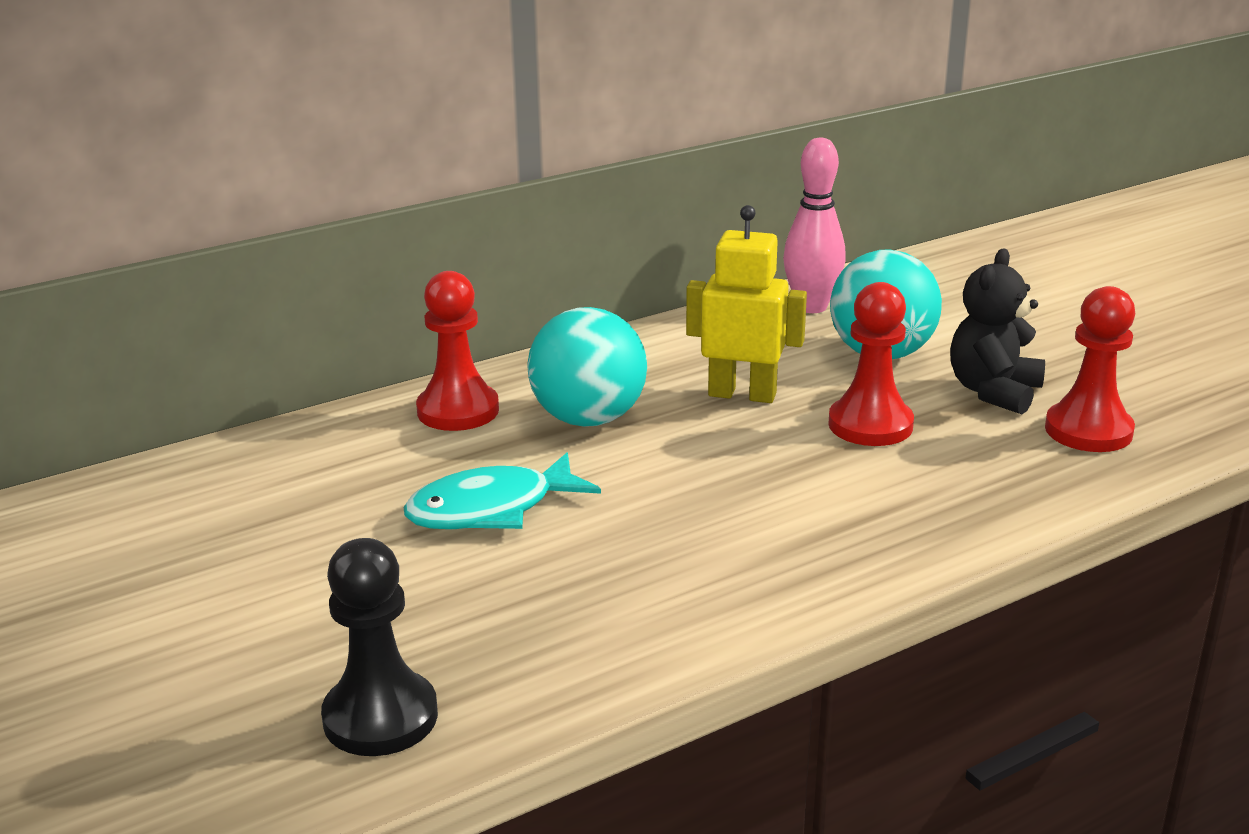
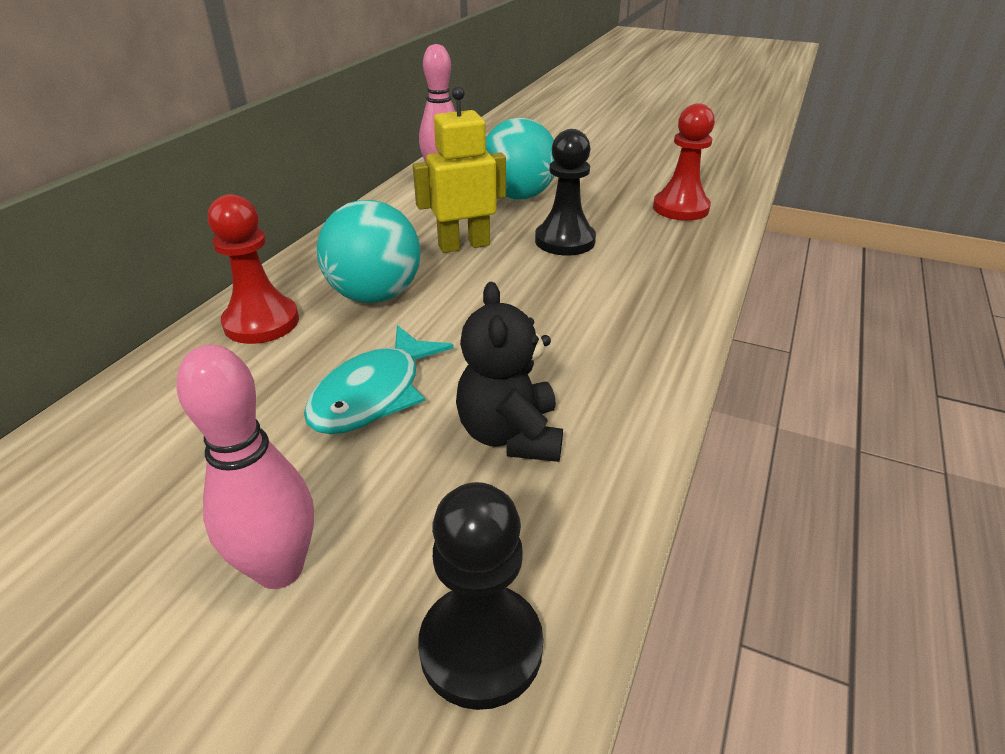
camera: 35 degrees left, 10 degrees up
(294, 606) = (279, 569): none -> pink bowling pin
(870, 425) = (565, 241): red pawn -> black pawn
(993, 392) = (606, 201): black teddy bear -> black teddy bear (510, 435)

